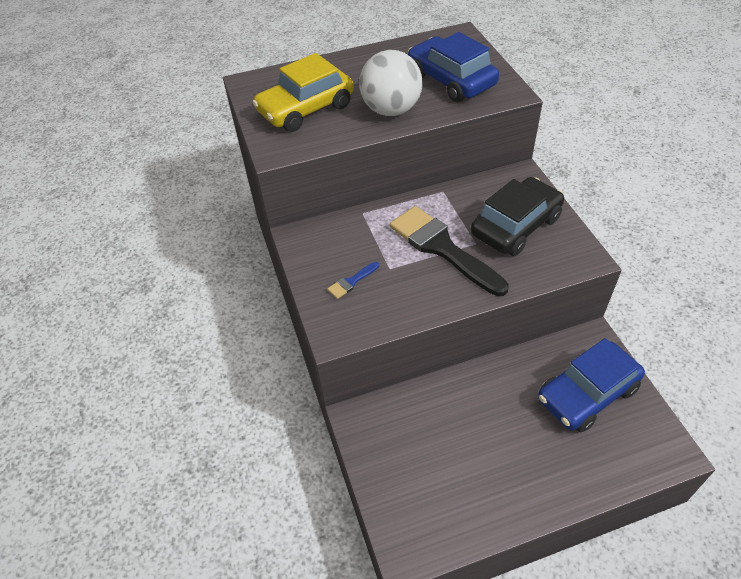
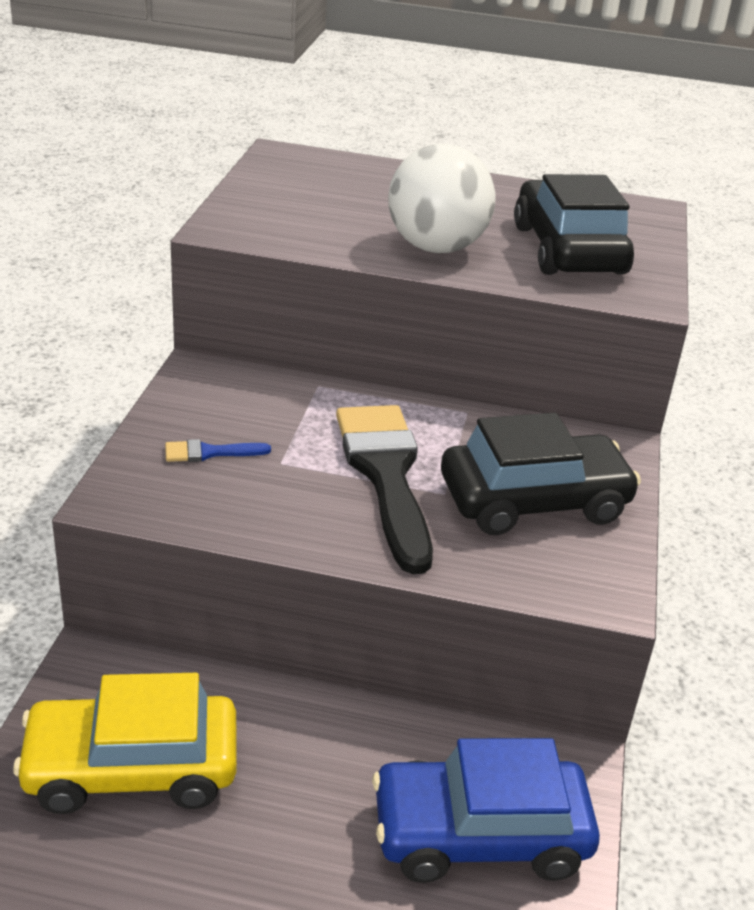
camera: 25 degrees right, 15 degrees down
(305, 109) = (319, 204): yellow car -> yellow car (132, 768)
(451, 80) = (568, 250): blue car -> black car

